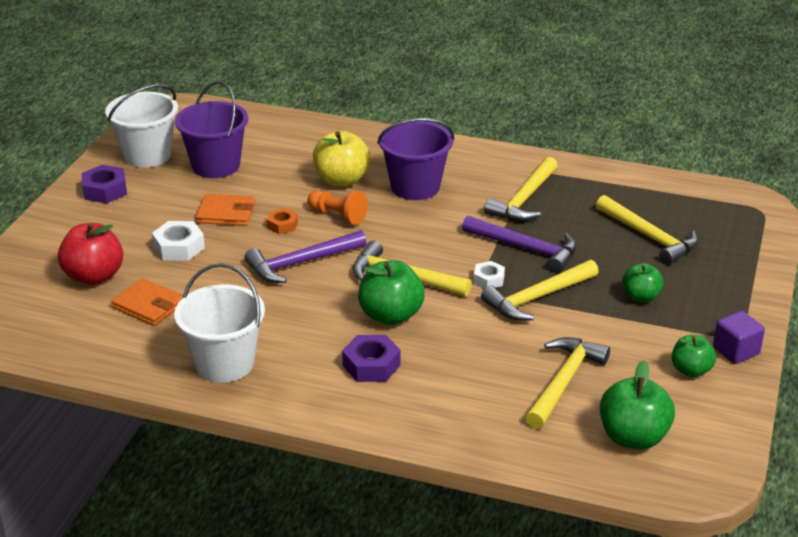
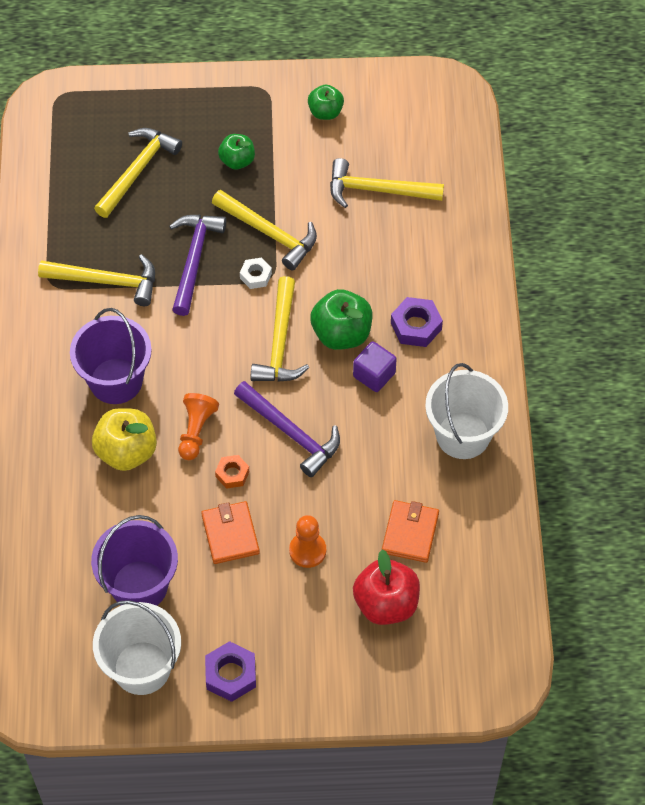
camera: 110 degrees left, 25 degrees up
(179, 247) = (307, 550): white nut -> orange pawn
(633, 437) = (423, 134): green apple -> none
(736, 351) = (287, 87): purple cube -> purple cube (374, 375)

